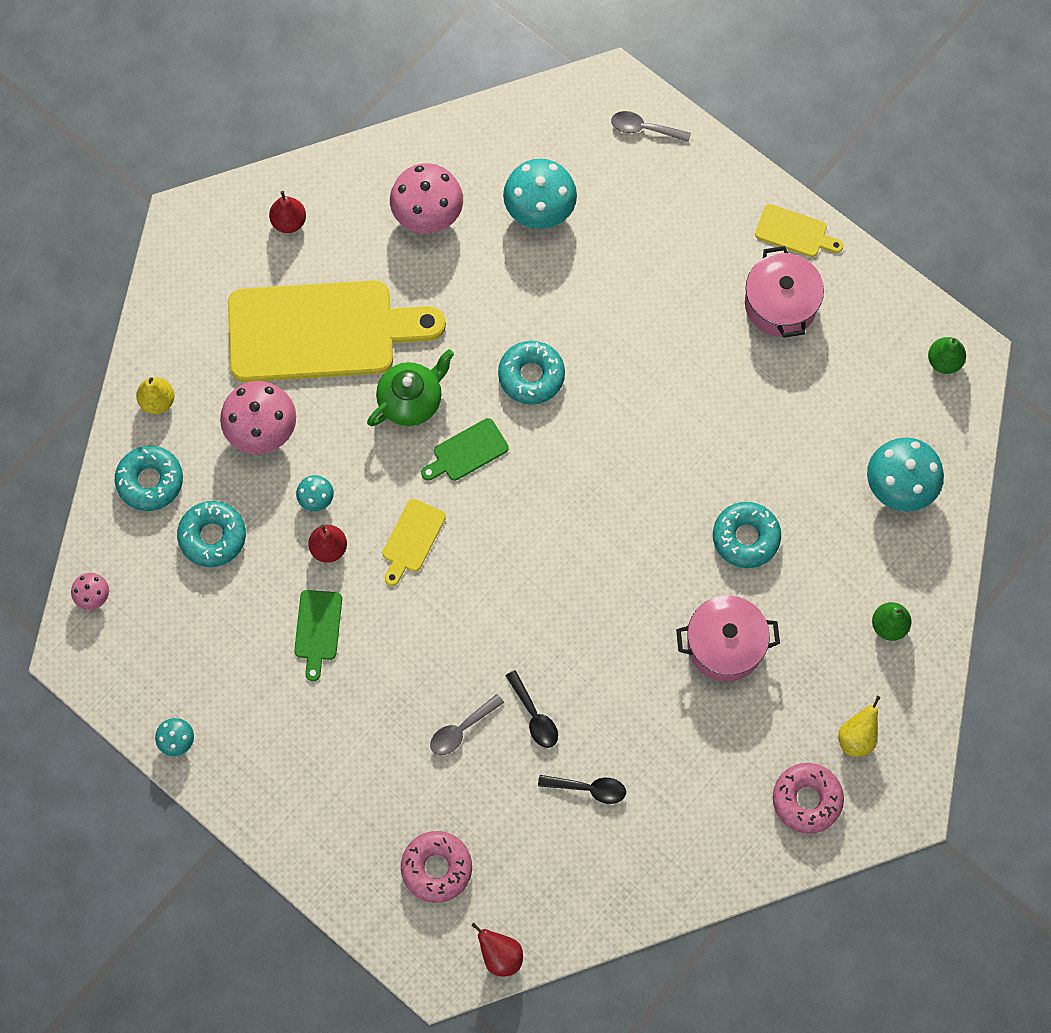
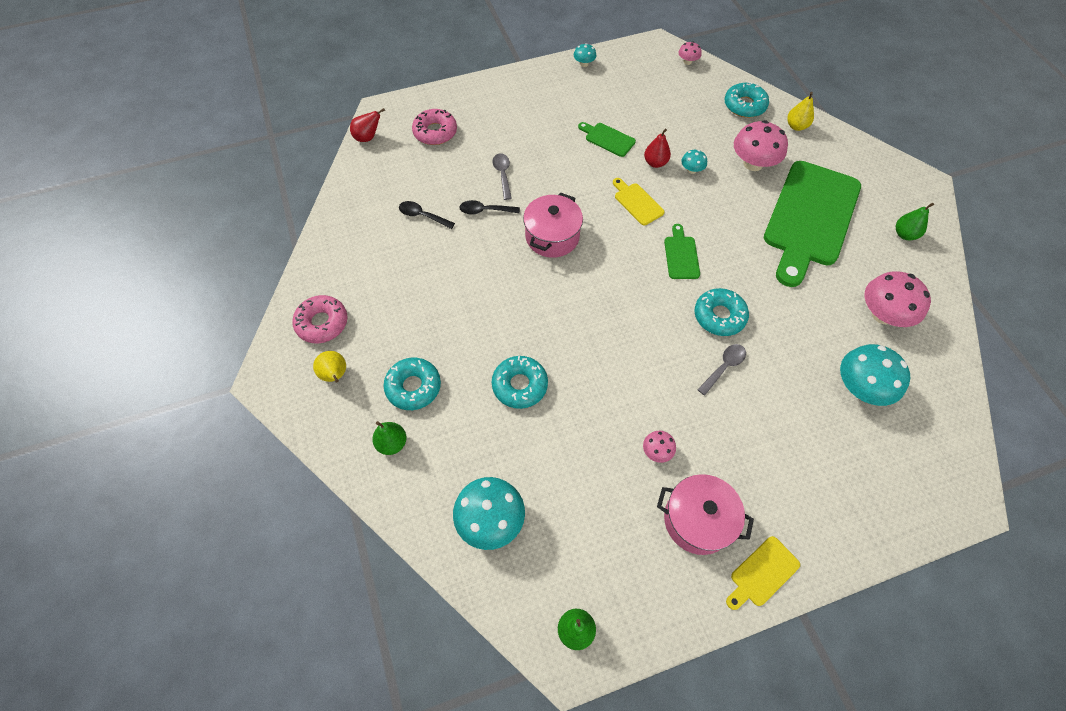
camera: 120 degrees right, 10 degrees down
(212, 537) = (694, 118): turquoise donut -> turquoise donut (413, 387)
(289, 222) = (904, 234): red pear -> green pear
(321, 331) = (810, 218): yellow cutting board -> green cutting board
(411, 400) = (735, 242): green teapot -> none
(588, 788) = (422, 216): black spoon -> black spoon turned 75 degrees clockwise
(644, 129) = (914, 503): grey spoon -> grey spoon (724, 367)
(725, 645) = (454, 331): pink pot -> pink pot (552, 236)
(734, 369) = (657, 451): none -> pink mushroom

